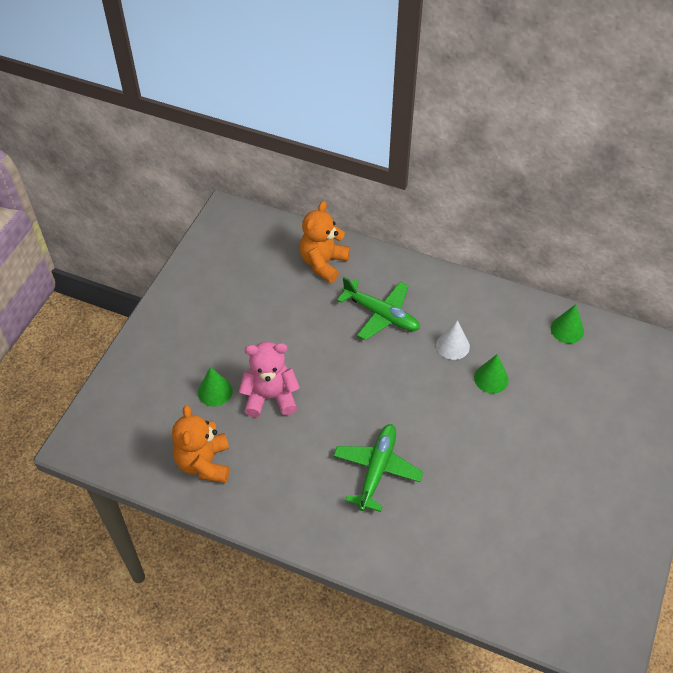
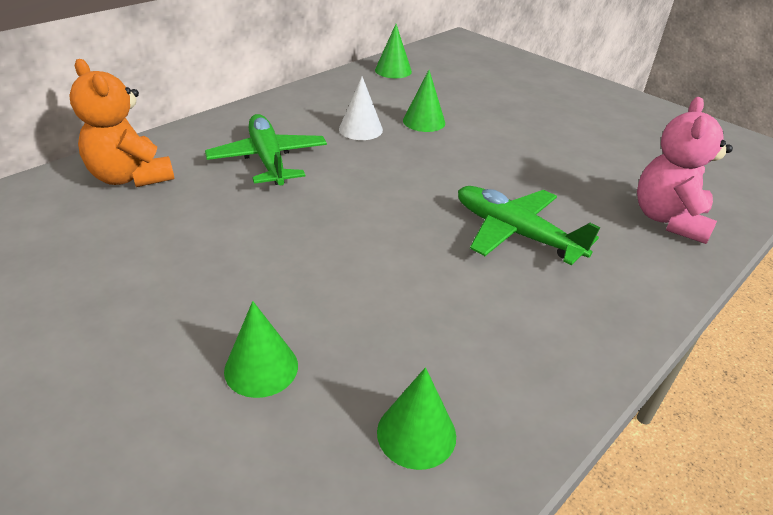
camera: 70 degrees left, 15 degrees down
(204, 463) = (416, 433): orange teddy bear -> green cone
(270, 397) = (326, 299): pink teddy bear -> pink teddy bear (668, 220)
(381, 314) = (268, 160): green plane -> green plane turned 75 degrees counterclockwise

